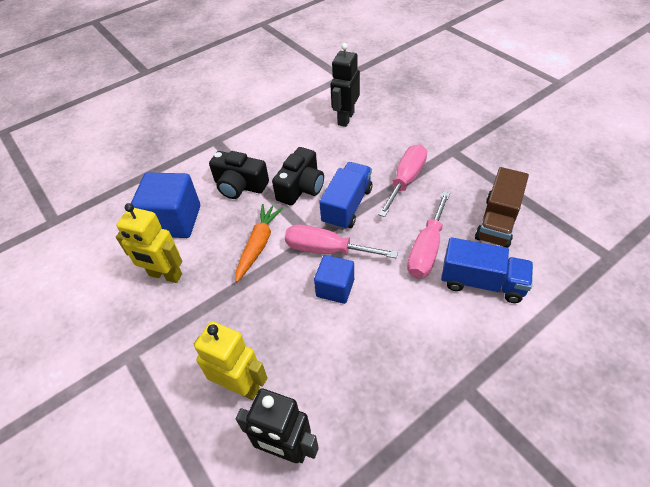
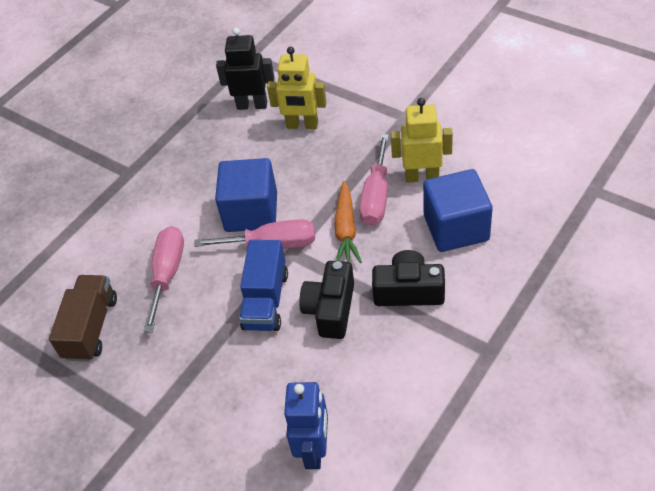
camera: 165 degrees right, 0 degrees up
(335, 288) = (251, 212): blue cube -> blue cube, size x1.64
(345, 118) = (314, 450): black robot -> blue robot
(405, 180) = (202, 357): pink screwdriver -> pink screwdriver (376, 196)
(482, 282) = (111, 256): blue truck -> none

